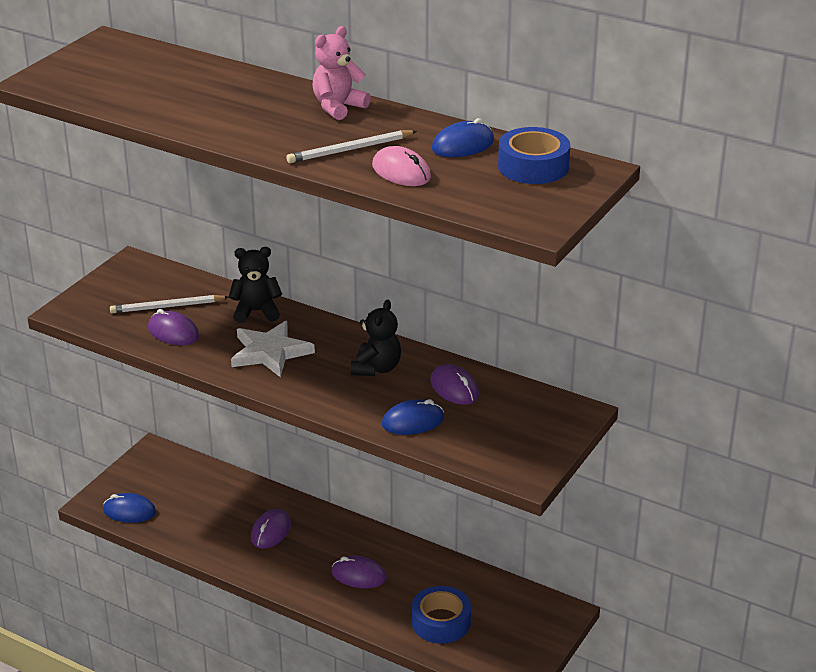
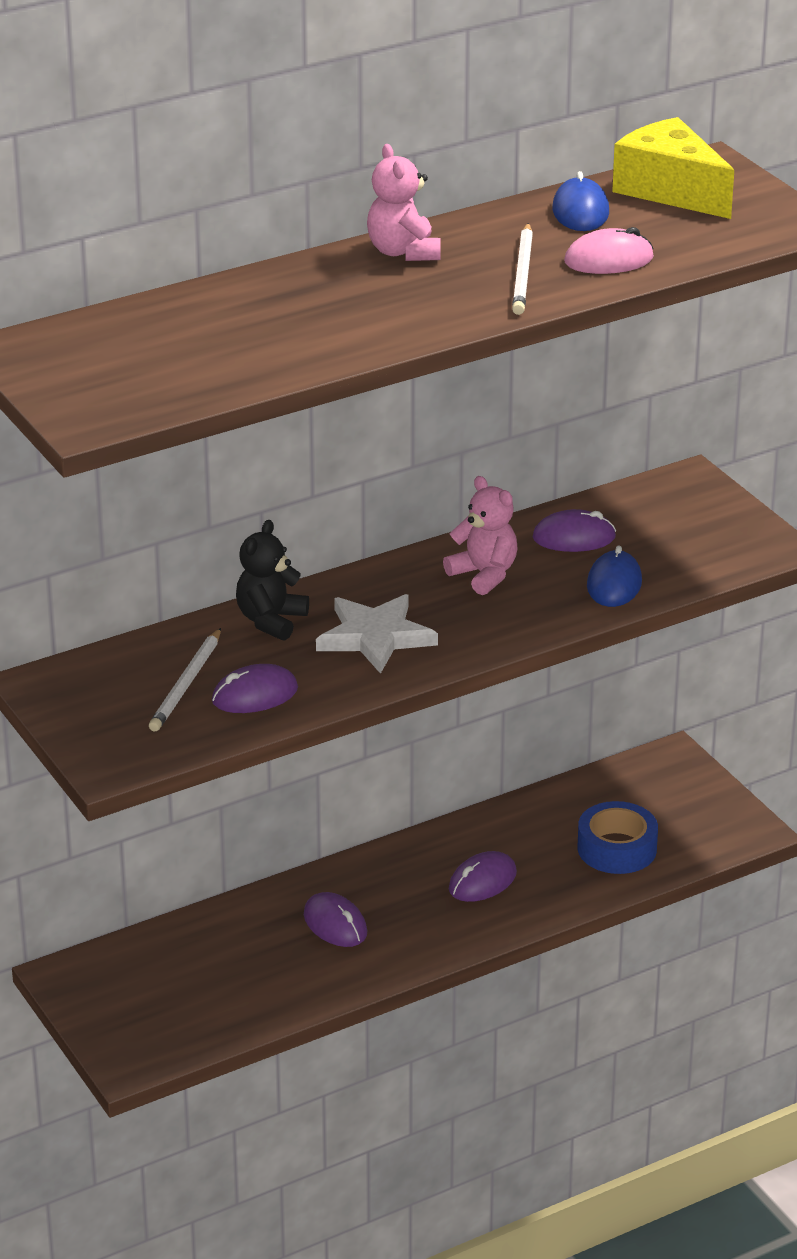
camera: 60 degrees left, 0 degrees up
(129, 511) = (177, 1035): blue mouse -> none
(376, 368) = (484, 575): black teddy bear -> pink teddy bear
(533, 166) = (670, 190): blue tape -> yellow cheese

